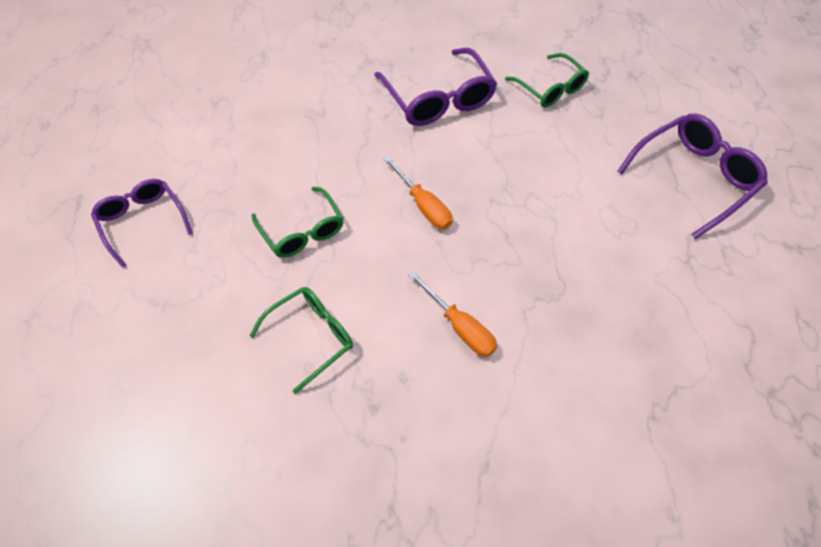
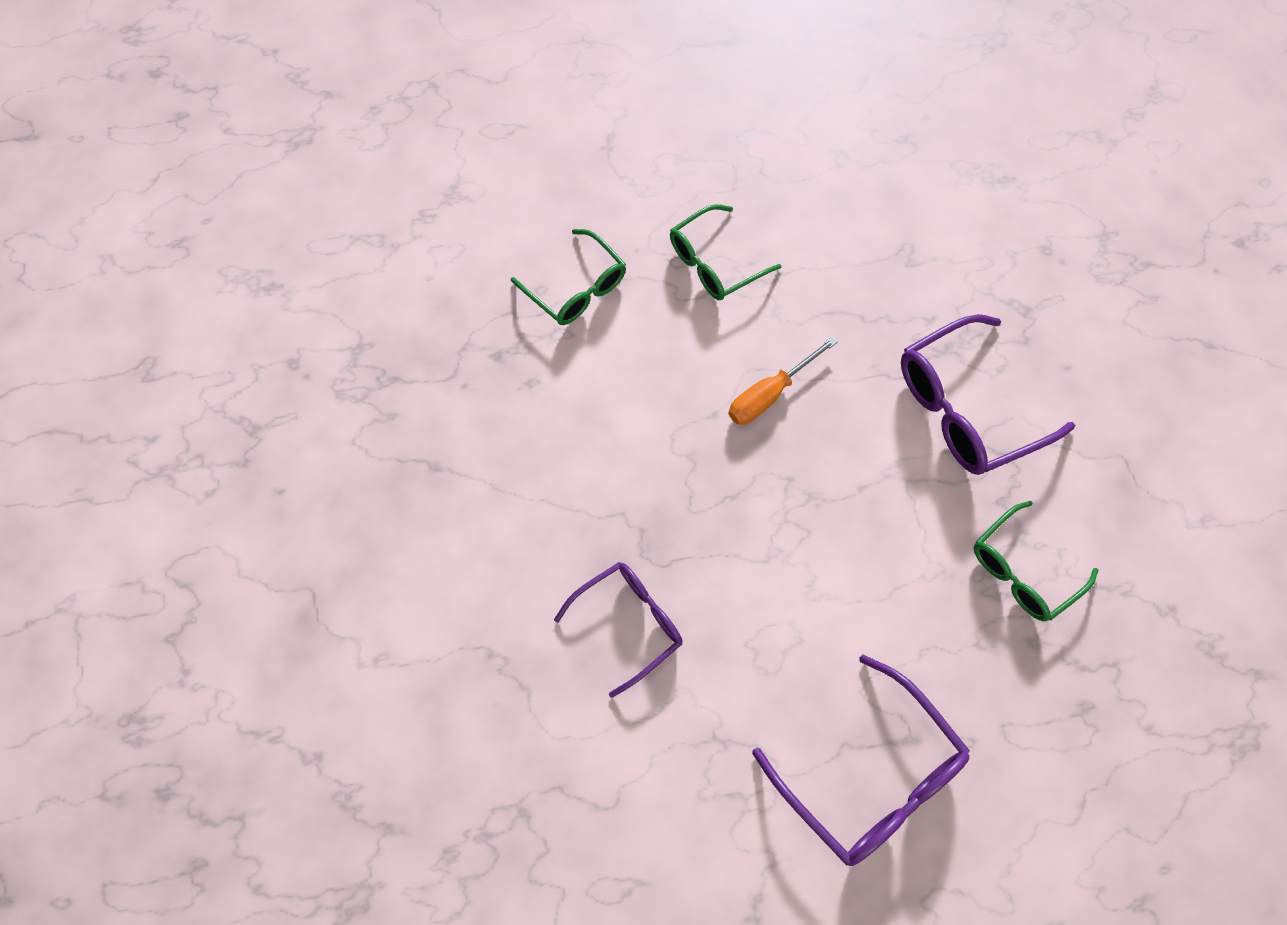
camera: 90 degrees right, 10 degrees up
(142, 222) = (711, 105): purple glasses -> purple glasses (629, 623)
(459, 327) = (597, 440): orange screwdriver -> none

